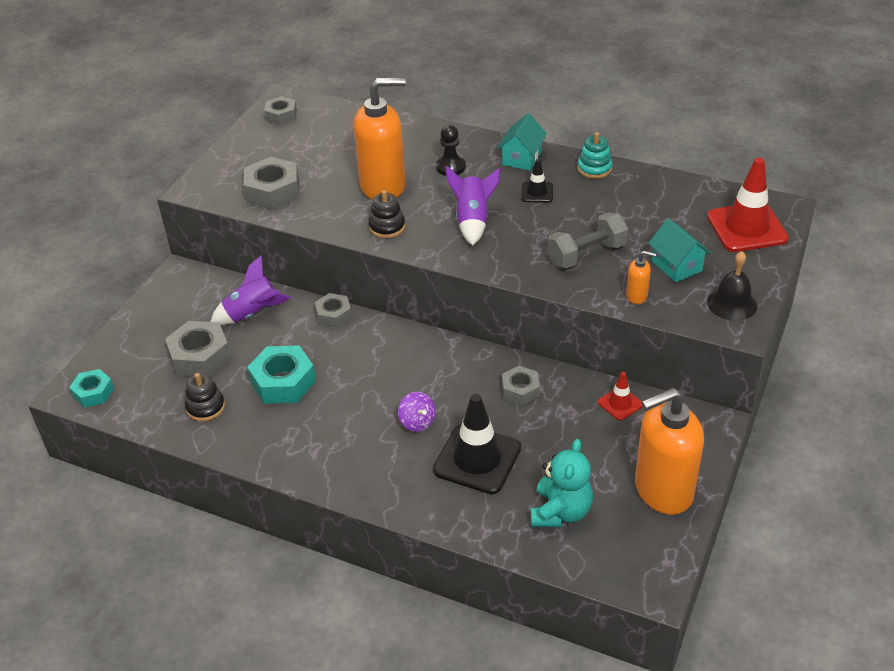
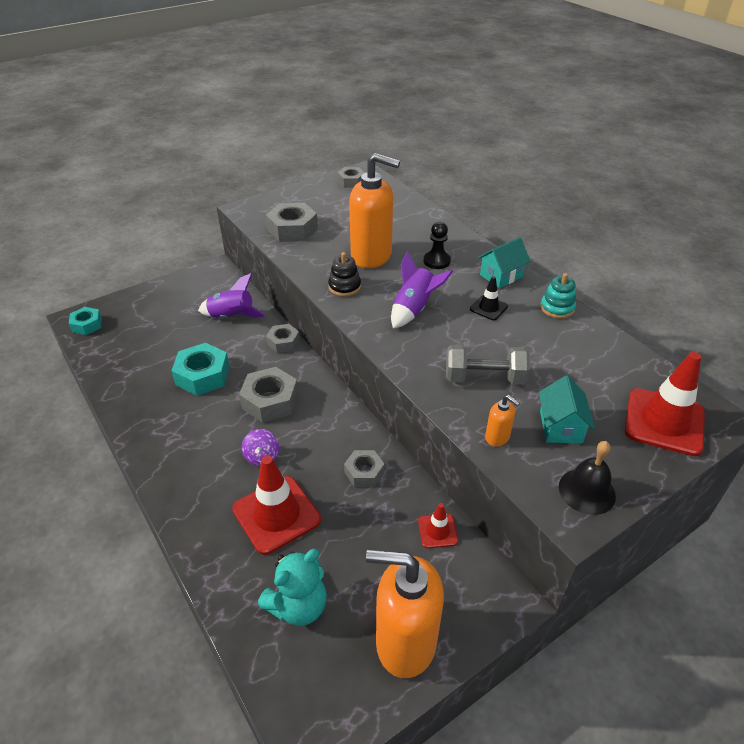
camera: 30 degrees right, 0 degrees up
(200, 356) = (171, 331): grey nut -> grey nut (270, 401)
(205, 407) = (138, 369): black stacking toy -> none
(477, 459) = (276, 514): black traffic cone -> red traffic cone

